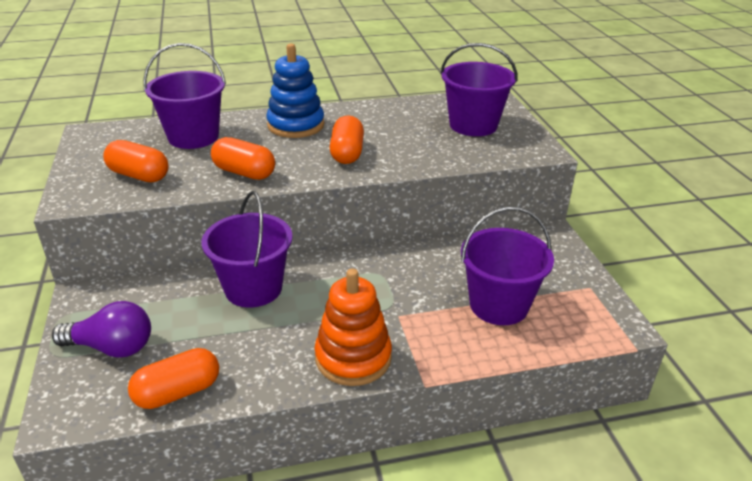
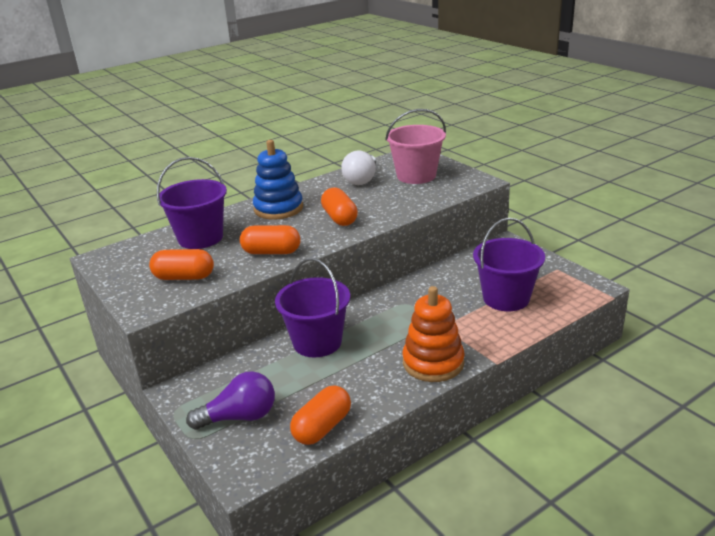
camera: 20 degrees left, 5 degrees down
(410, 114) = (361, 179): none -> white light bulb
(473, 125) = (416, 175): purple bucket -> pink bucket

